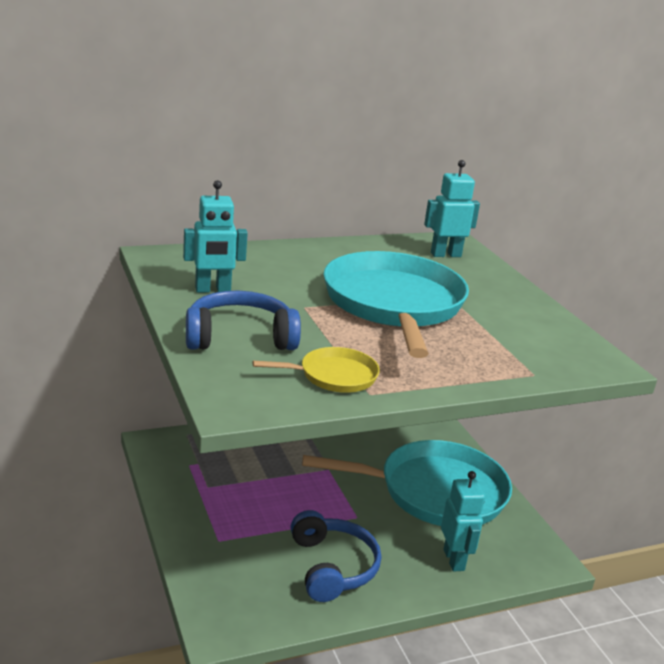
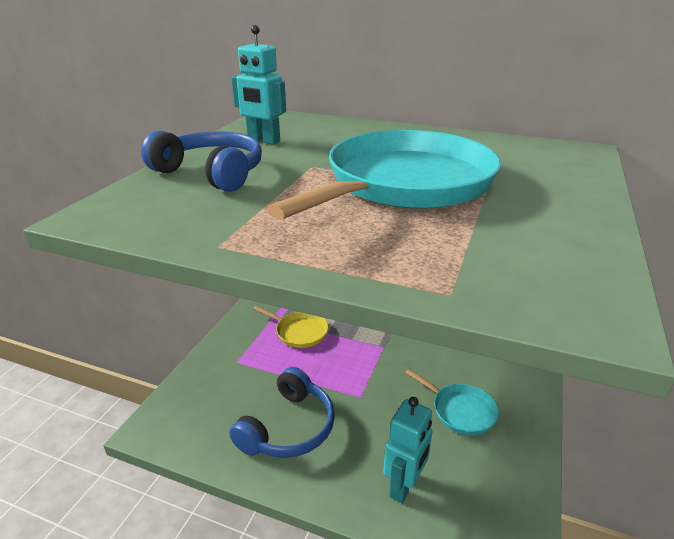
camera: 45 degrees right, 5 degrees up
(334, 376) = (219, 221): yellow pan -> yellow pan (299, 332)
(435, 492) = (461, 411): turquoise pan -> turquoise pan, size x0.45
(445, 255) = (550, 158): turquoise robot -> none

